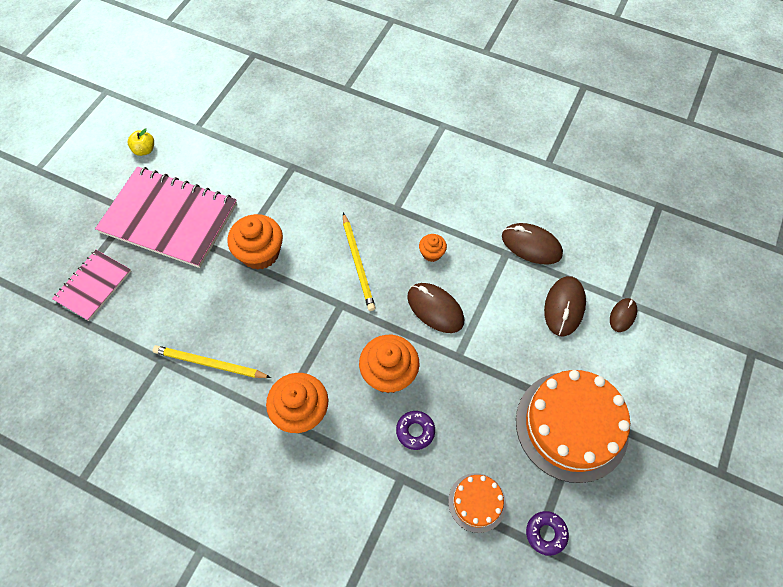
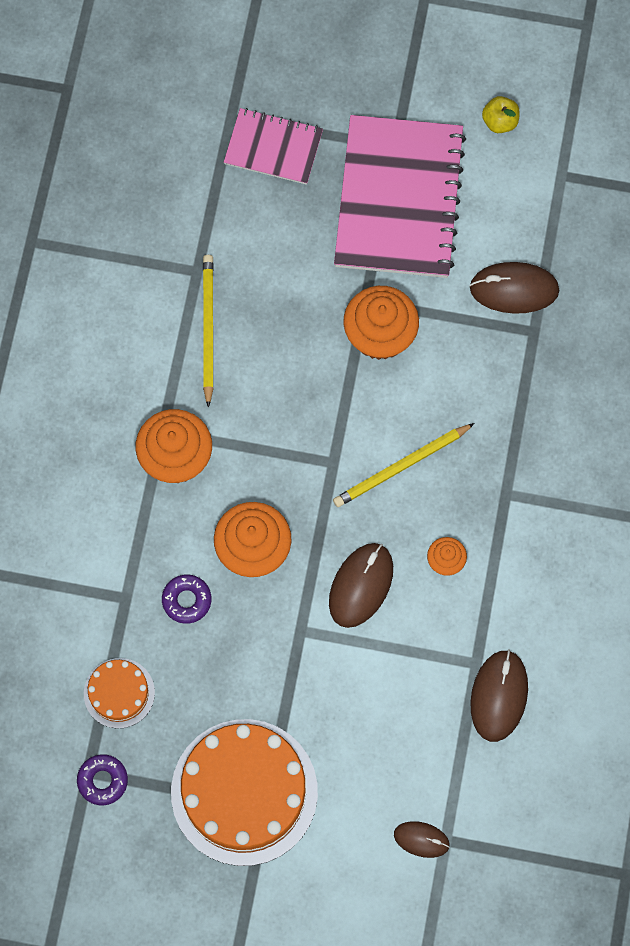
camera: 75 degrees right, 10 degrees up
(564, 307) = (412, 757): brown mouse -> brown mouse (514, 289)

